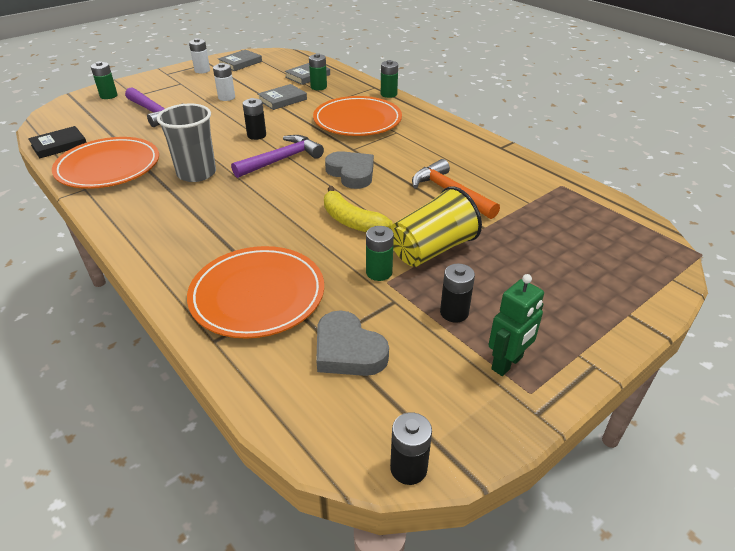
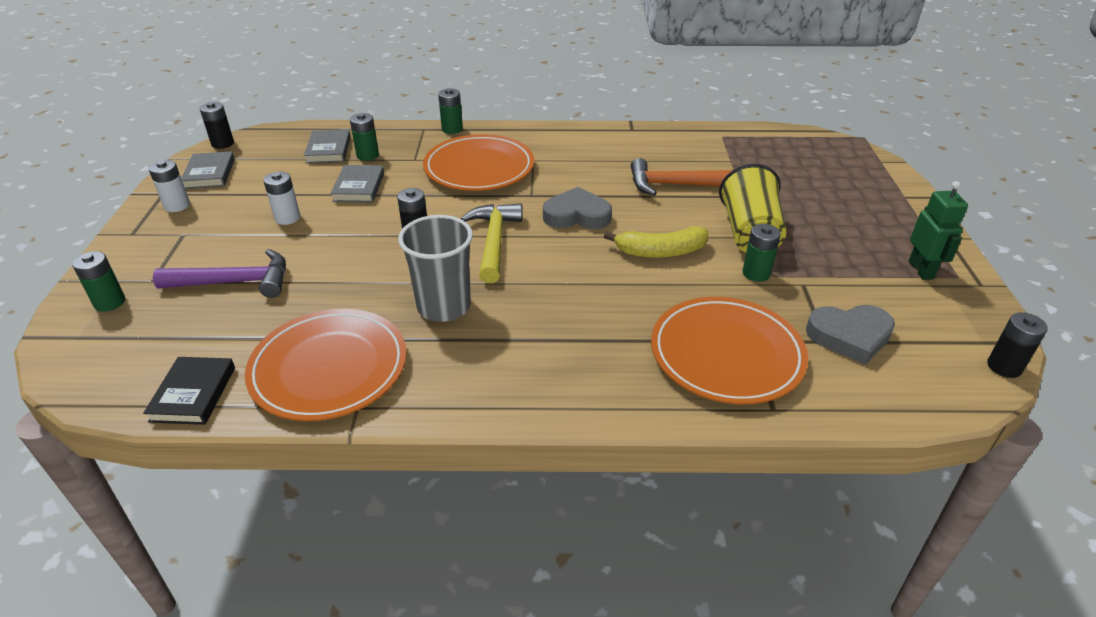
camera: 50 degrees left, 0 degrees up
(282, 160) = (494, 241): purple hammer -> yellow hammer
(454, 312) = (843, 263): black battery -> black battery (222, 144)

